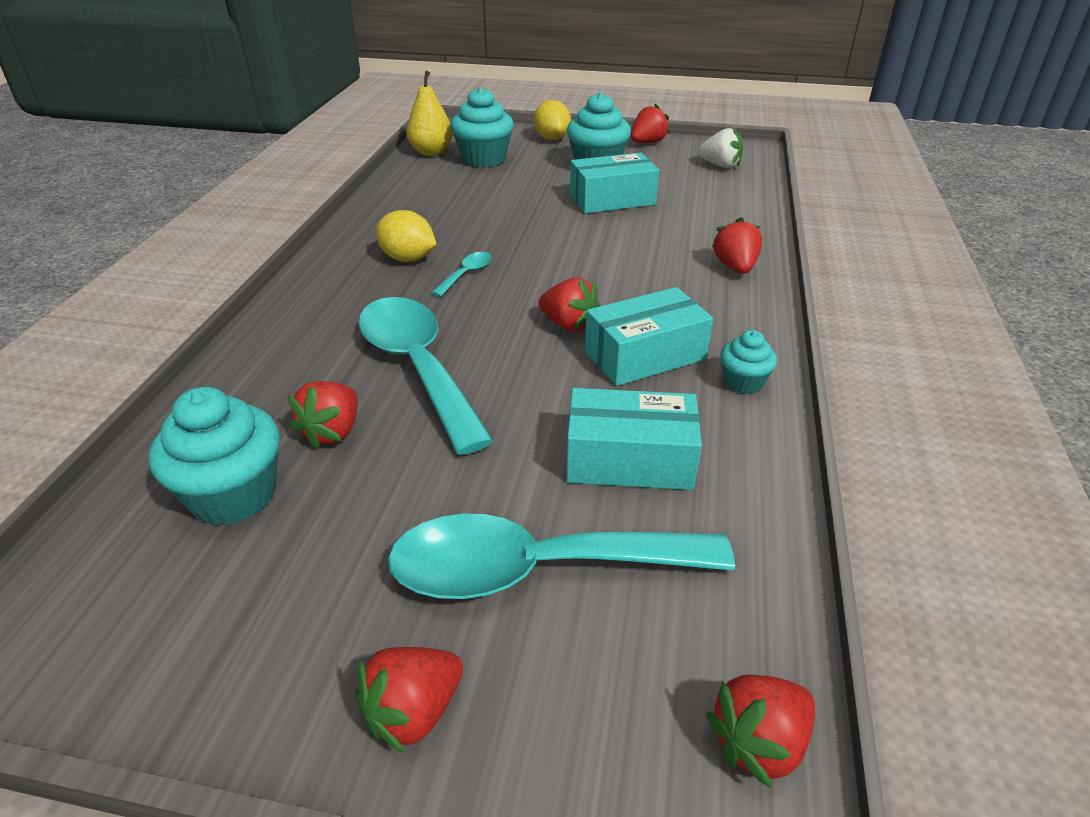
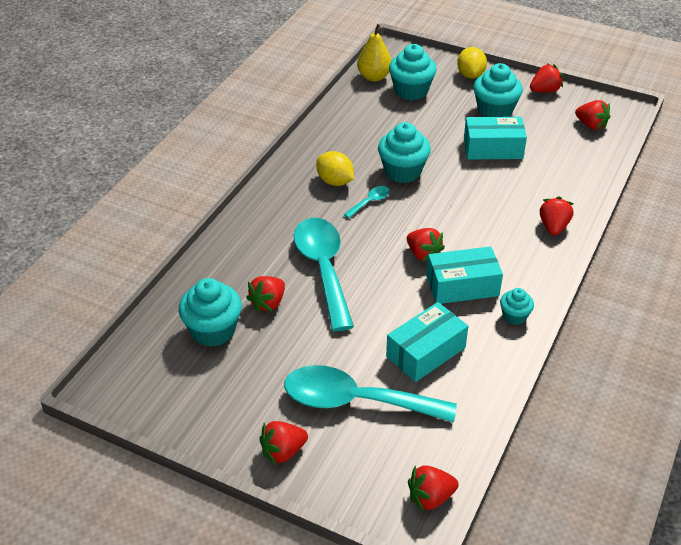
camera: 15 degrees right, 5 degrees up
(502, 236) = (402, 171): none -> turquoise cupcake
(629, 459) = (426, 352): turquoise box -> turquoise box turned 60 degrees counterclockwise
(720, 165) = (591, 125): white strawberry -> red strawberry

